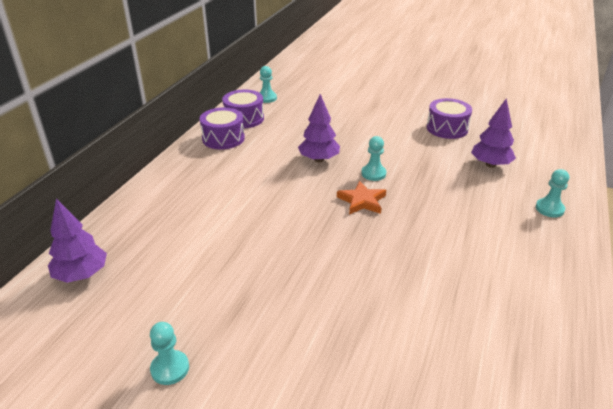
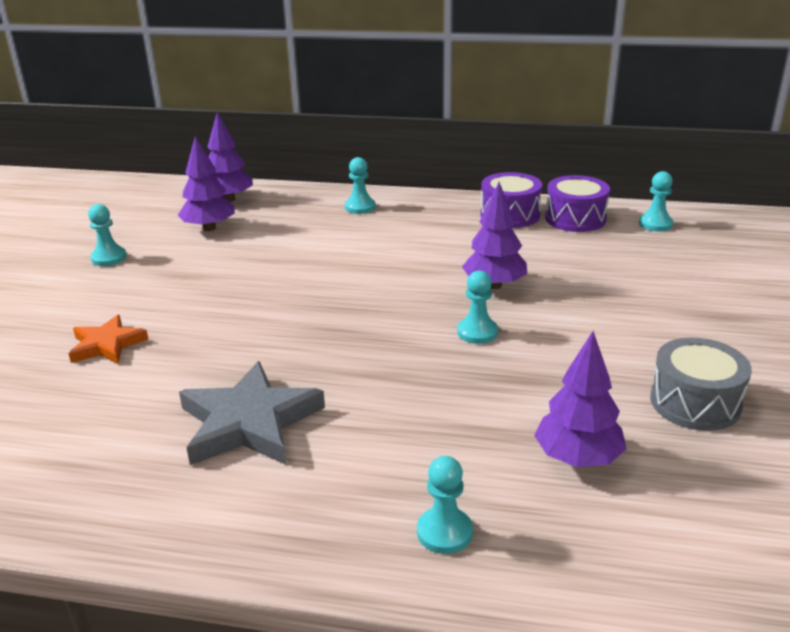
camera: 80 degrees right, 5 degrees down
(144, 290) = (209, 228): none -> purple tree
(163, 198) = (360, 207): none -> turquoise pawn
(362, 201) = (398, 328): orange star -> orange star (107, 345)
(447, 128) = (695, 402): purple drum -> grey drum
(464, 271) = (249, 422): none -> grey star

